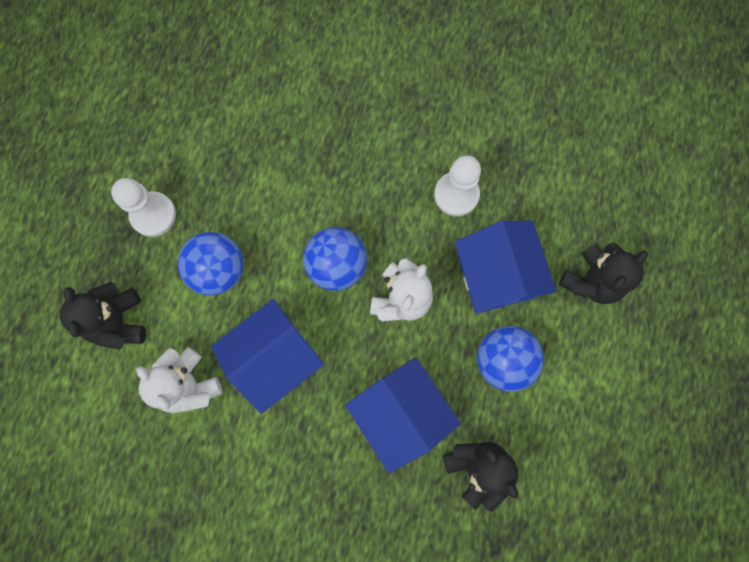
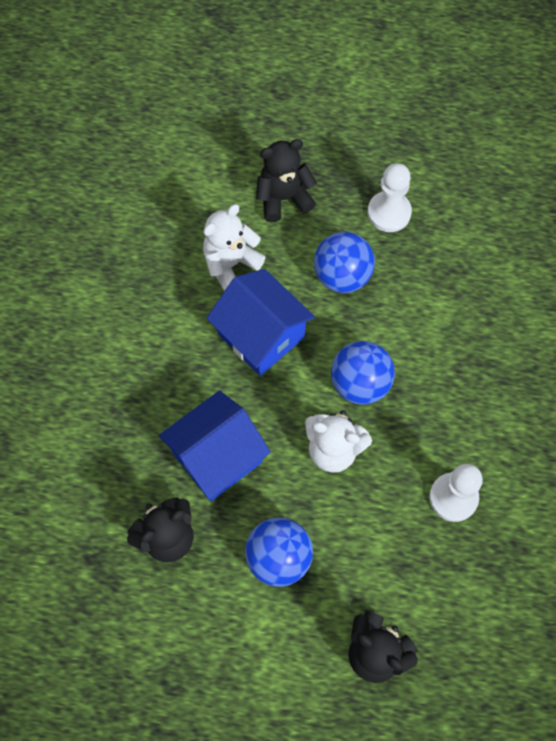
camera: 85 degrees right, 10 degrees down
(496, 276) = (368, 545): blue house -> none

